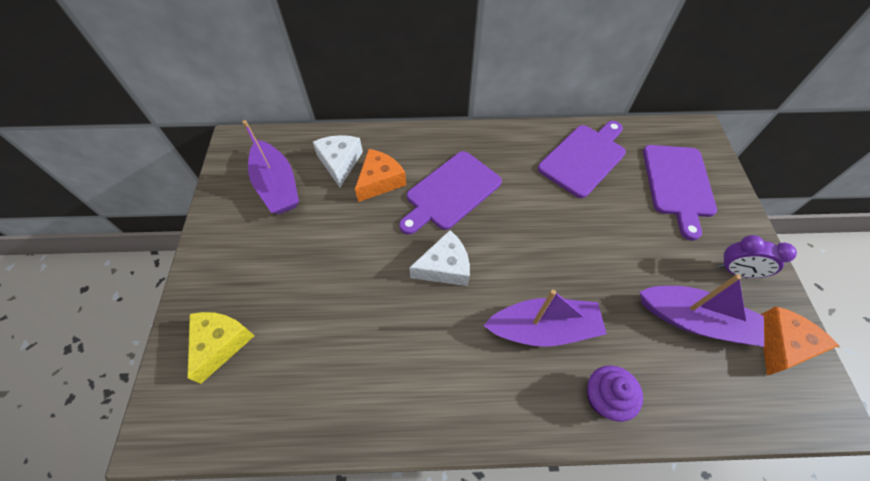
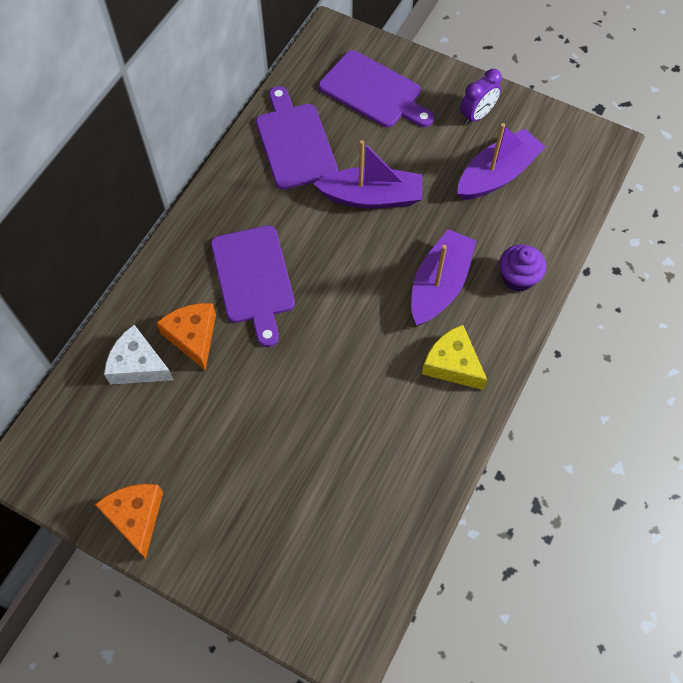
camera: 60 degrees left, 5 degrees up
(220, 343) = (290, 565): yellow cheese -> yellow cheese (452, 364)
(277, 186) = (125, 443): purple boat -> purple boat (371, 197)
(445, 267) = (334, 329): white cheese -> none
(782, 345) = (548, 134): orange cheese -> orange cheese (136, 517)

